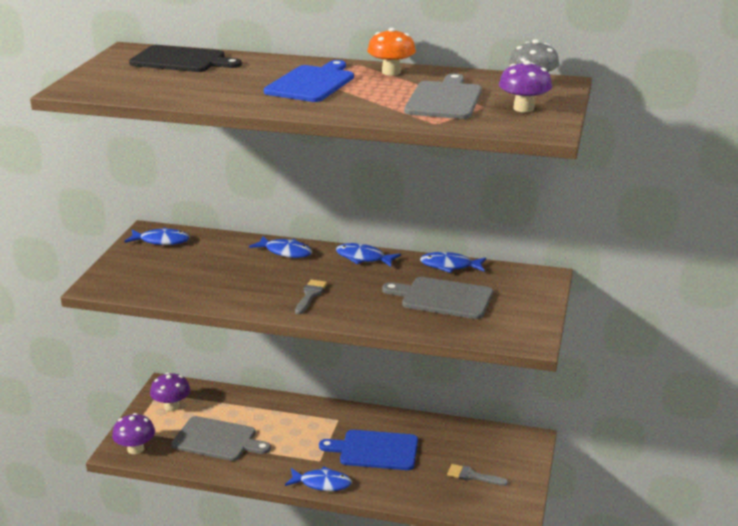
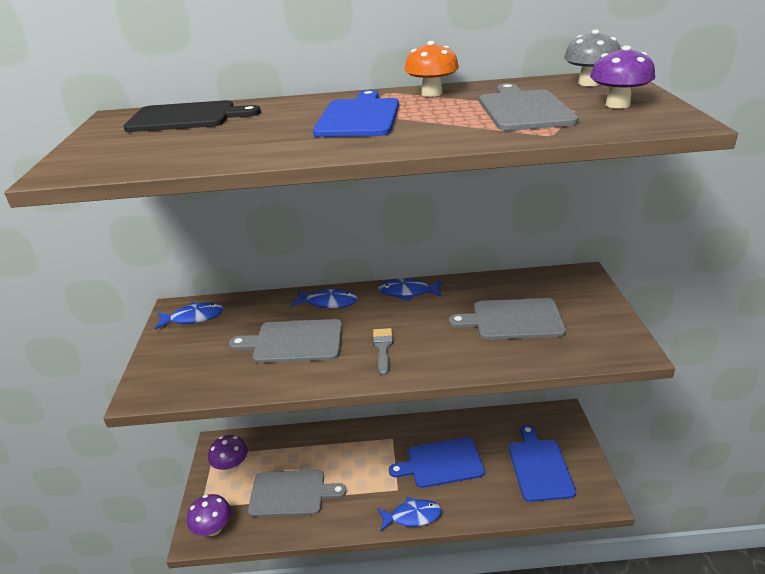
camera: 15 degrees left, 5 degrees up
(237, 275) = (294, 341): none -> grey cutting board
(449, 266) = (492, 283): blue fish -> none
(472, 476) = (539, 467): grey brush -> blue cutting board

